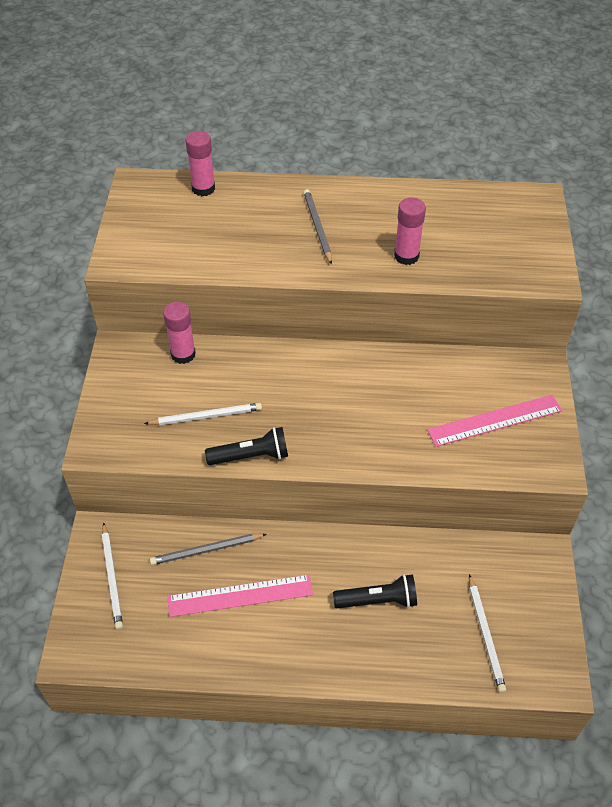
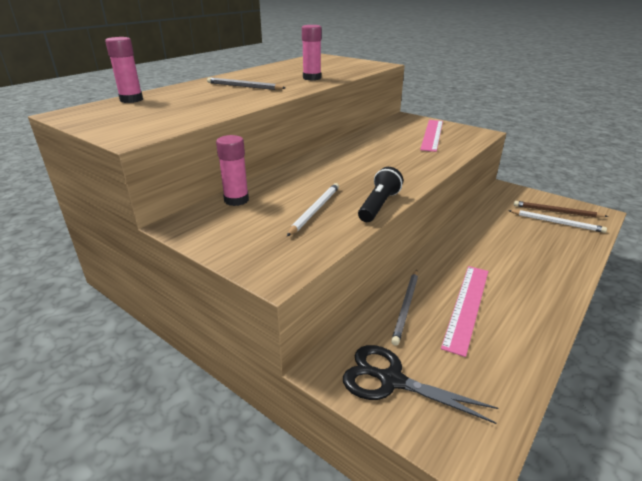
camera: 55 degrees left, 20 degrees down
(112, 577) = (391, 380): white pencil -> black scissors
(378, 600) = (508, 248): black flashlight -> none
(519, 628) = (556, 211): none -> brown pencil

